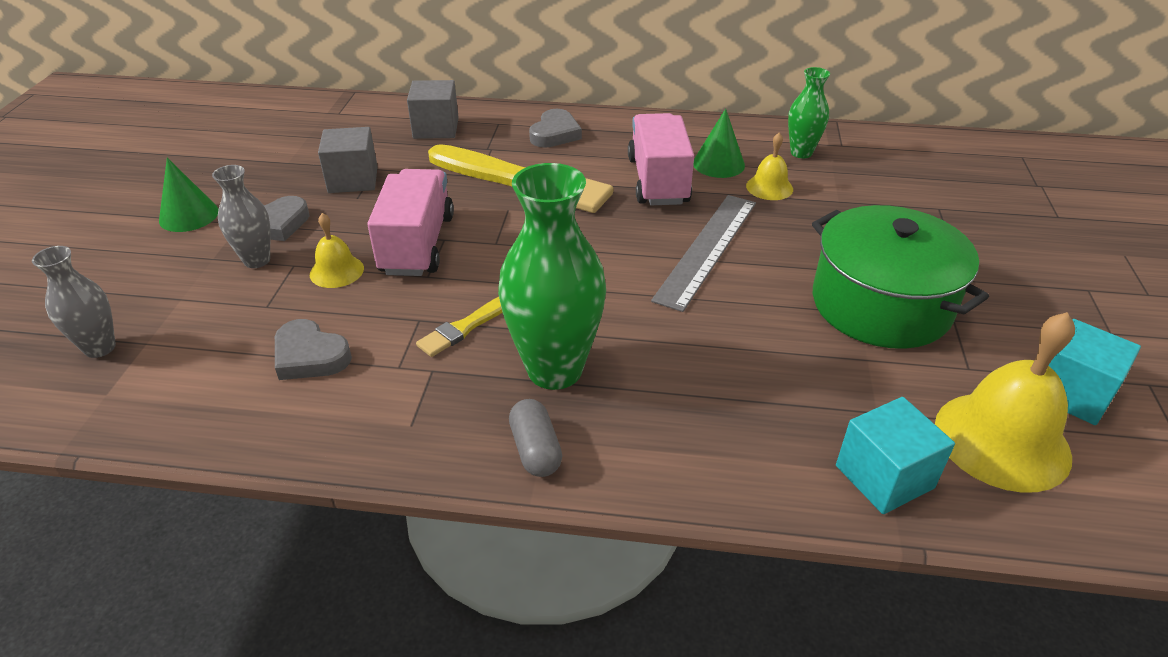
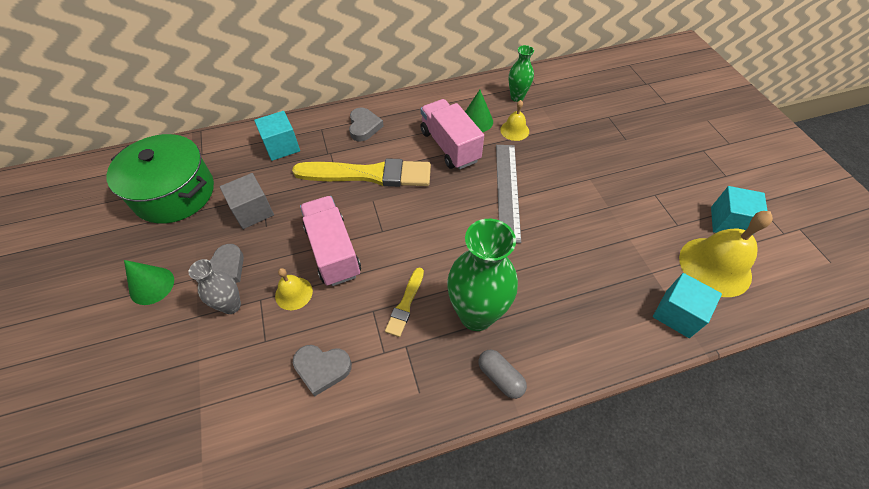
camera: 25 degrees left, 15 degrees up
(100, 348) = (168, 426): grey vase -> none
(436, 128) = (281, 146): grey cube -> turquoise cube
(880, 305) = (616, 197): green pot -> green pot (174, 193)

